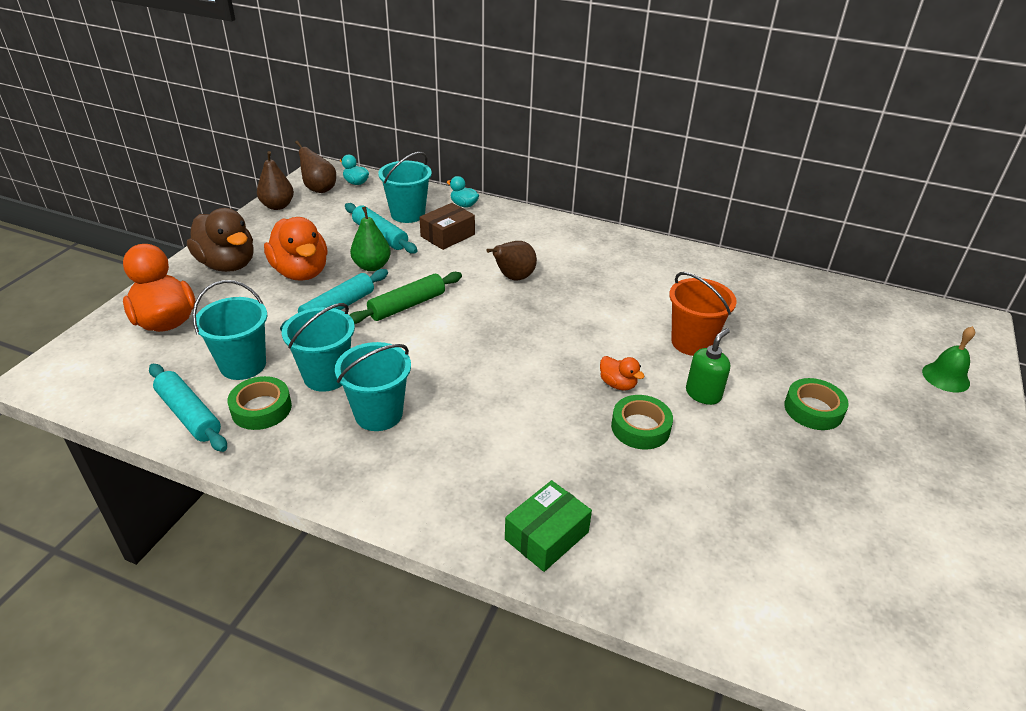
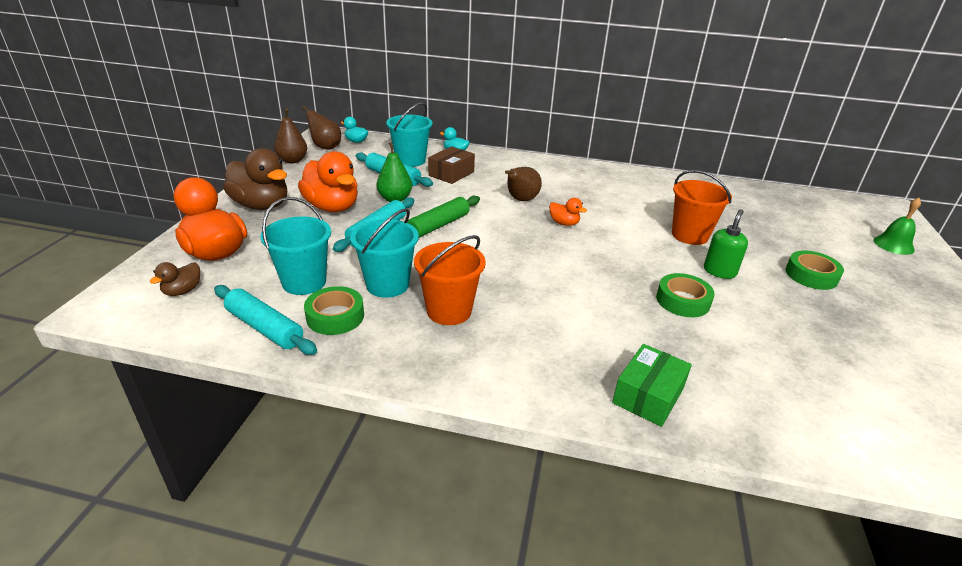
camera: 10 degrees left, 5 degrees down
(122, 364) = (182, 291): none -> brown duck
(378, 414) = (449, 311): turquoise bucket -> orange bucket
(618, 384) = (646, 270): orange duck -> orange duck (564, 223)

